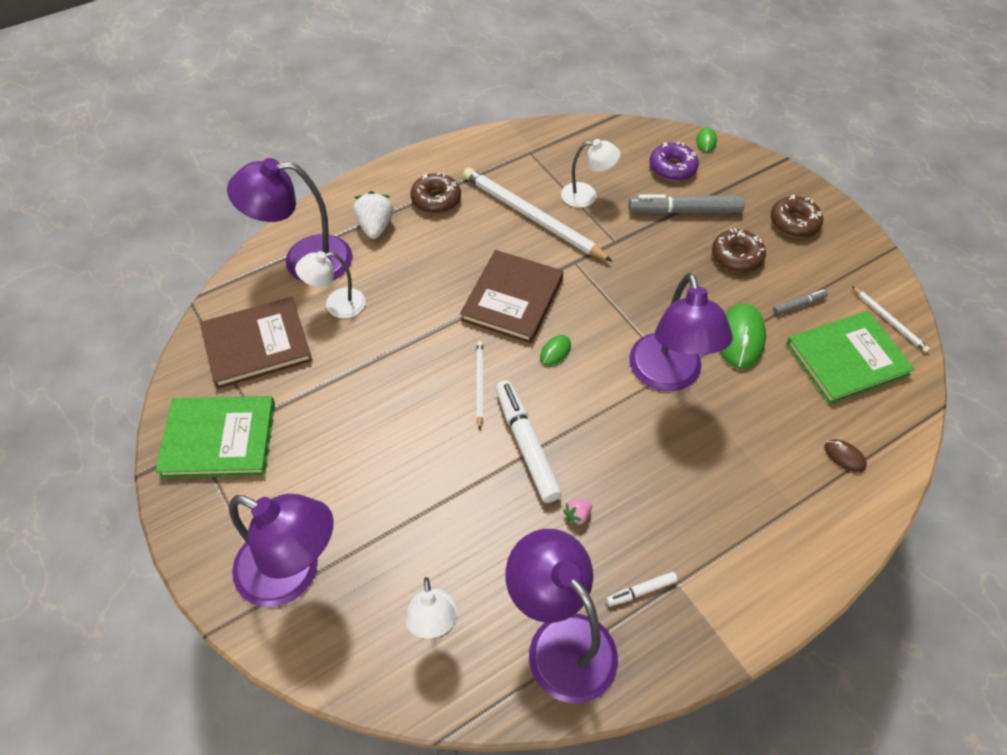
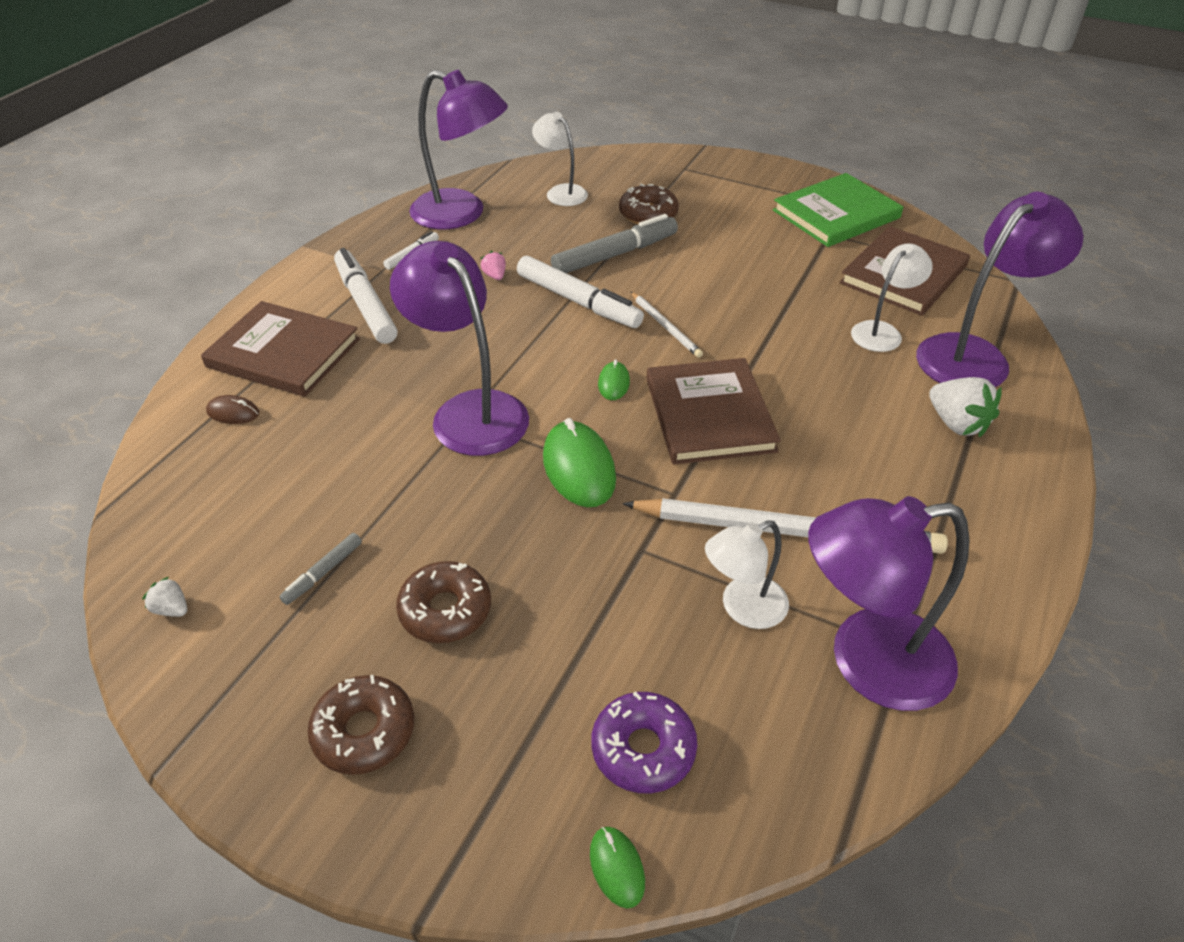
camera: 150 degrees right, 10 degrees down
(292, 574) = (685, 179): purple lamp -> purple lamp (867, 661)
(436, 199) = (936, 494): brown donut -> brown donut (648, 214)
(577, 515) = (495, 276): pink strawberry -> pink strawberry turned 45 degrees counterclockwise
(684, 211) = (569, 658): grey marker -> grey marker (615, 255)
(709, 536) = (365, 304): none -> white marker
(740, 338) = (396, 489): green mouse -> green mouse (579, 468)
(795, 506) = (283, 353): none -> brown book
(846, 359) = (239, 522): green book -> none
(889, 321) = (172, 609): white pencil -> white strawberry

